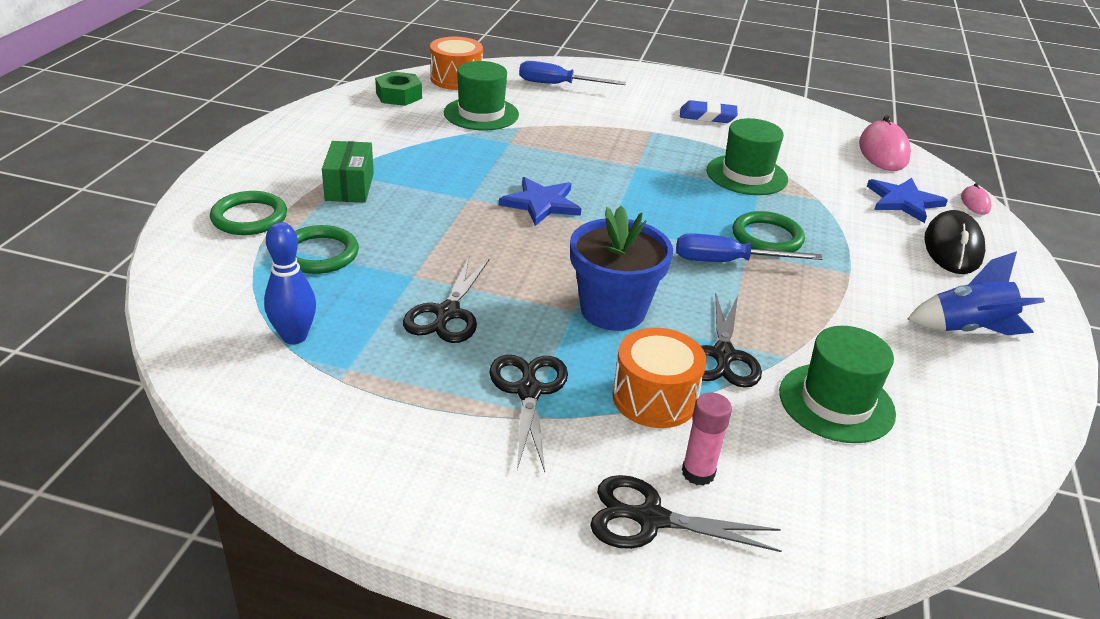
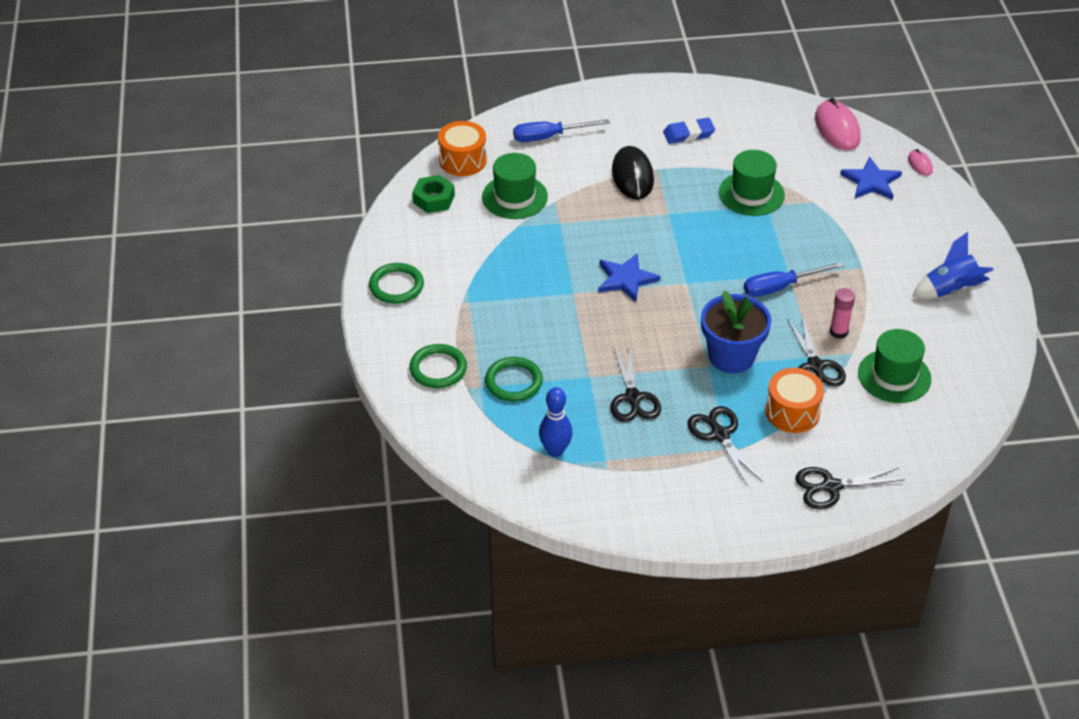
camera: 20 degrees left, 10 degrees up
(350, 187) = (481, 314): green box -> none
(698, 473) = (841, 451): pink glue stick -> pink glue stick (838, 332)
(767, 237) = (795, 254): green ring -> green ring (396, 286)
(953, 247) = (919, 217): black mouse -> black mouse (632, 176)

